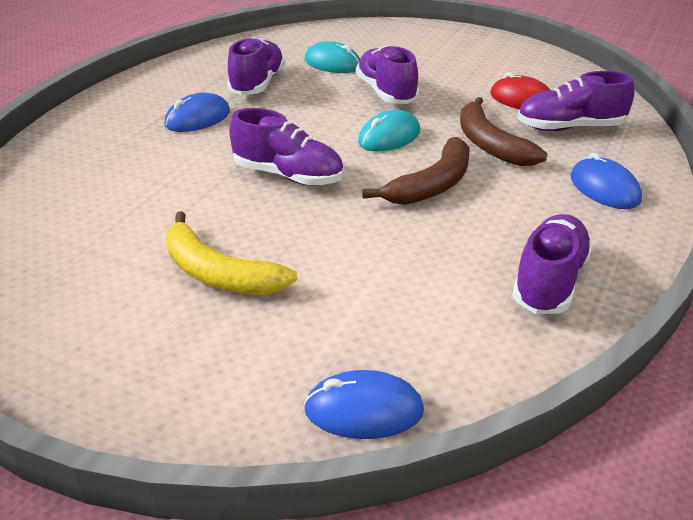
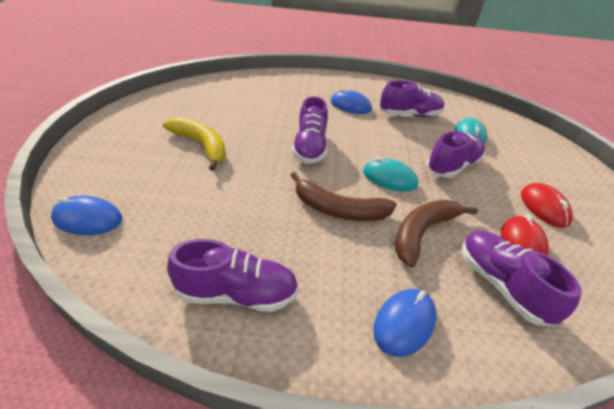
camera: 65 degrees right, 5 degrees up
(218, 273) = (201, 145): yellow banana -> yellow banana turned 120 degrees clockwise
(363, 410) = (88, 219): blue mouse -> blue mouse turned 60 degrees counterclockwise
(476, 71) = (544, 207): none -> red mouse

